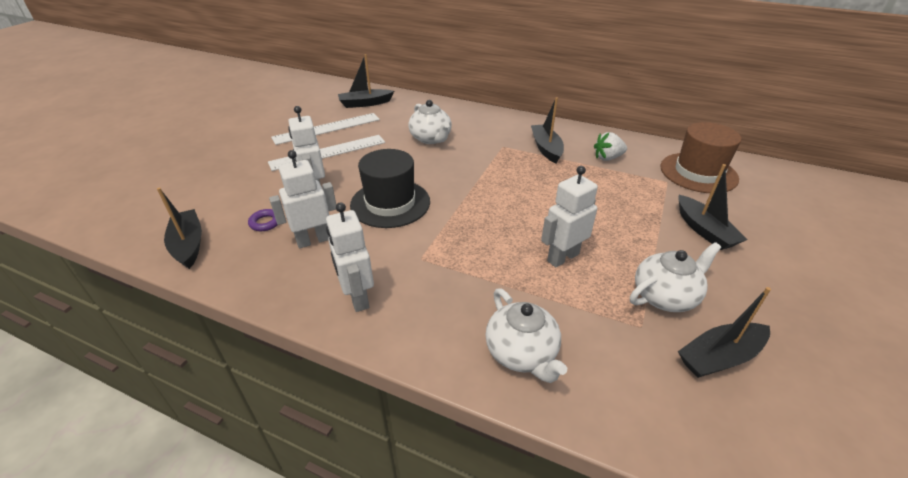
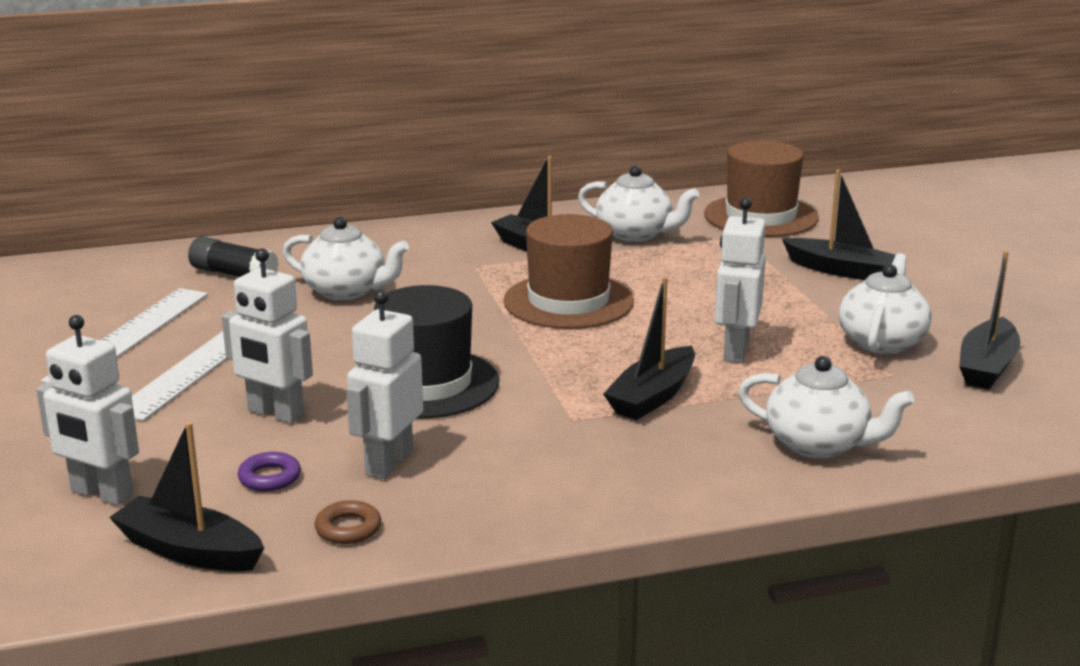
camera: 40 degrees left, 15 degrees down
(248, 268) = (348, 528): none -> brown ring
(357, 297) = (561, 486): white robot -> white robot (101, 494)
(365, 103) = (133, 281): black boat -> black boat (652, 396)
(402, 113) = (234, 274): none -> black glue stick
(518, 185) = (568, 301): none -> brown hat
(607, 158) = (635, 234): white strawberry -> white teapot

